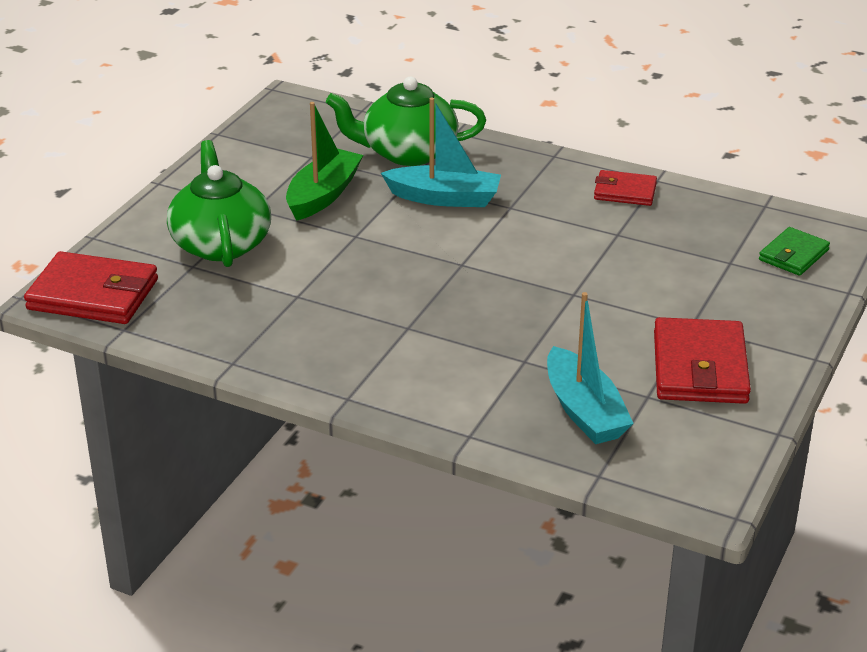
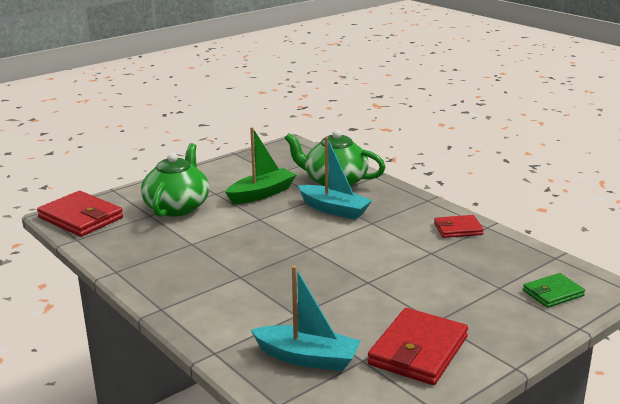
camera: 25 degrees right, 10 degrees down
(584, 411) = (307, 358): turquoise boat -> turquoise boat turned 75 degrees counterclockwise
(625, 191) = (458, 229): red wallet -> red wallet turned 45 degrees counterclockwise

